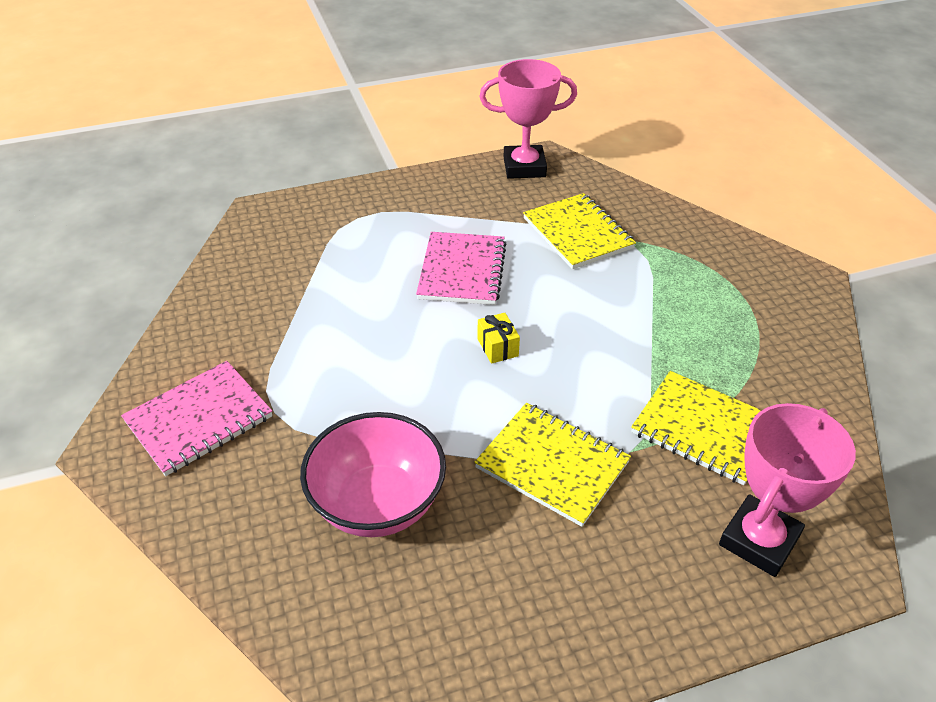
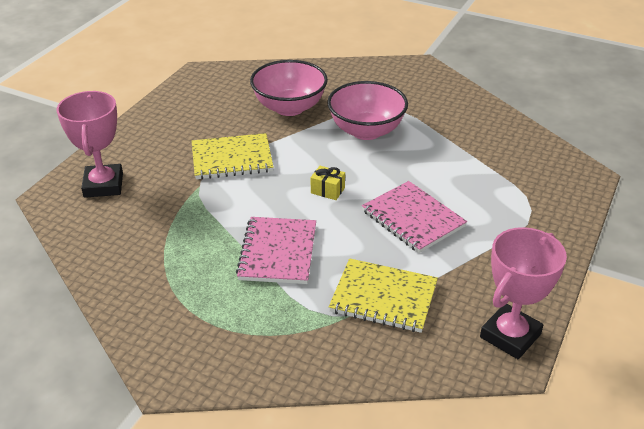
camera: 135 degrees right, 5 degrees down
(199, 419) = (407, 89): pink notebook -> pink notebook (278, 252)
(349, 392) = (366, 131): none -> pink bowl
(704, 429) = (169, 217): yellow notebook -> none

